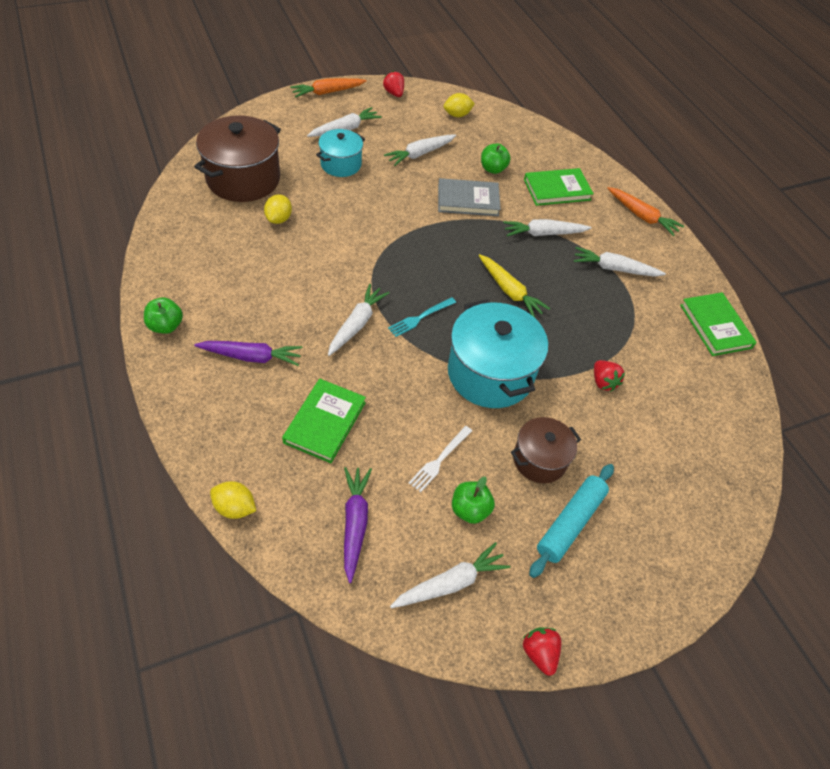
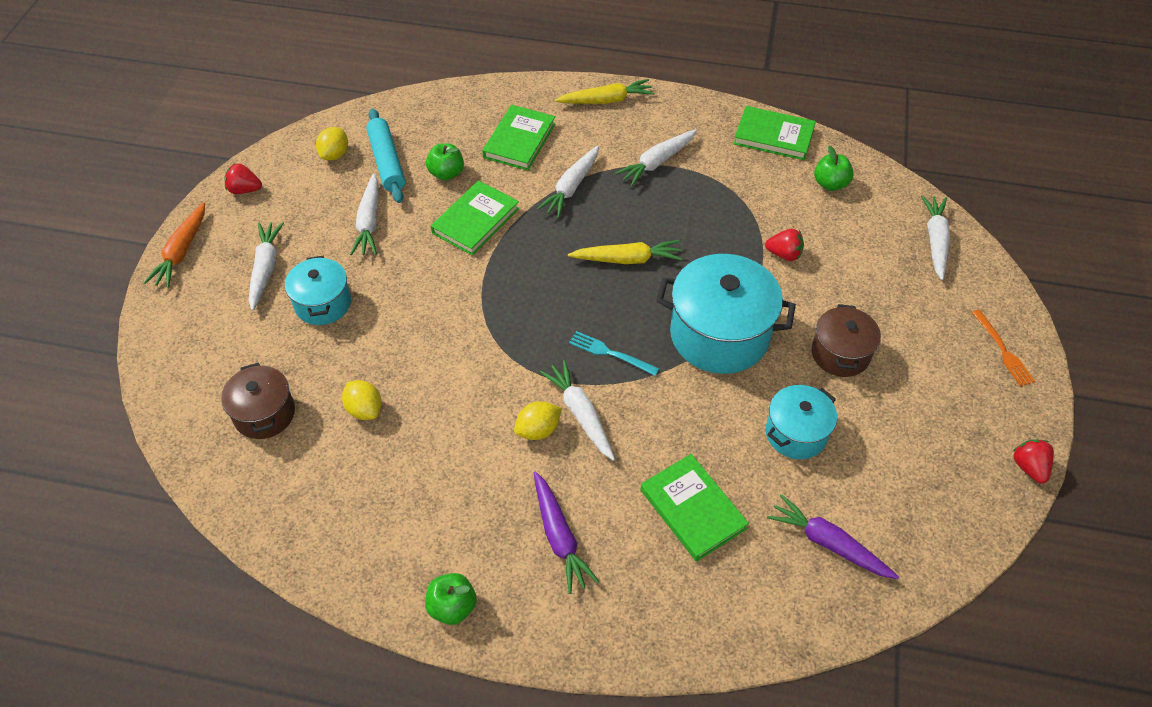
camera: 50 degrees left, 0 degrees up
(235, 507) = (751, 645): yellow lemon -> yellow lemon (538, 430)
(243, 179) = (264, 414): brown pot -> brown pot, size x0.58
(251, 357) = (559, 537): purple carrot -> purple carrot turned 120 degrees clockwise
(420, 318) = (610, 353): turquoise fork -> turquoise fork turned 120 degrees clockwise
(439, 460) = (796, 433): white fork -> turquoise pot
(450, 583) = (931, 497): white carrot -> white carrot (935, 241)
(468, 200) = (476, 221): grey book -> green book
(470, 510) = (864, 439): green apple -> green apple (830, 184)
(539, 653) = (1029, 467): red strawberry -> red strawberry turned 60 degrees clockwise
(570, 523) = (917, 370): turquoise rolling pin -> turquoise rolling pin (387, 162)
(642, 216) = (606, 100): orange carrot -> yellow carrot
(649, 584) = (1003, 350): none -> orange fork

